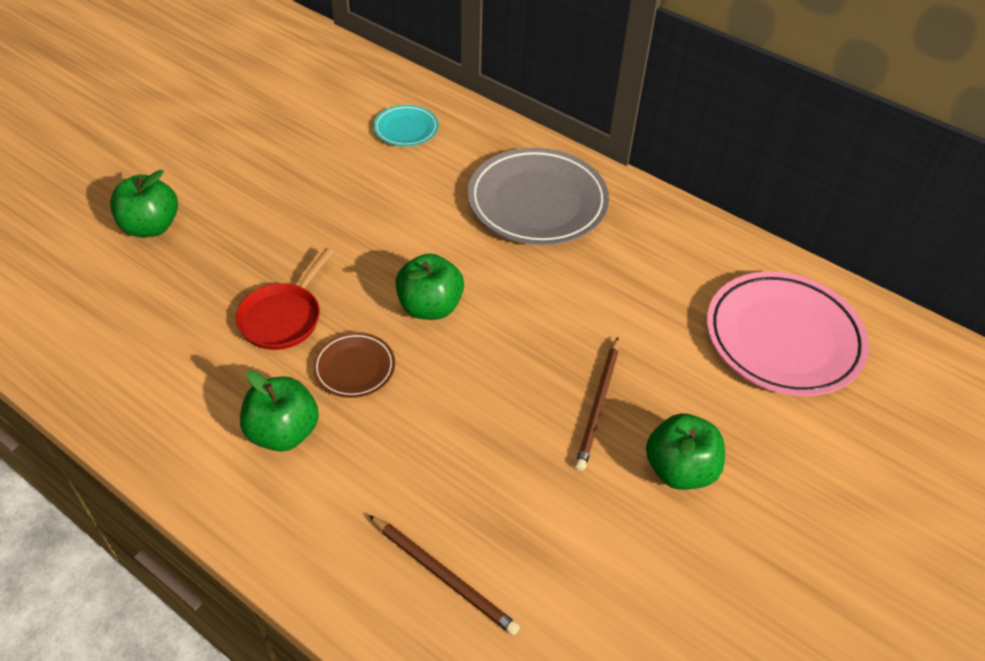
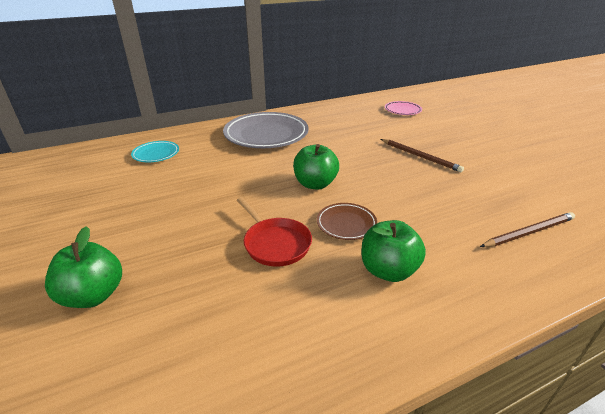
camera: 60 degrees left, 15 degrees down
(679, 470) = (469, 149): green apple -> none
(783, 338) = (402, 110): pink plate -> pink plate, size x0.49

